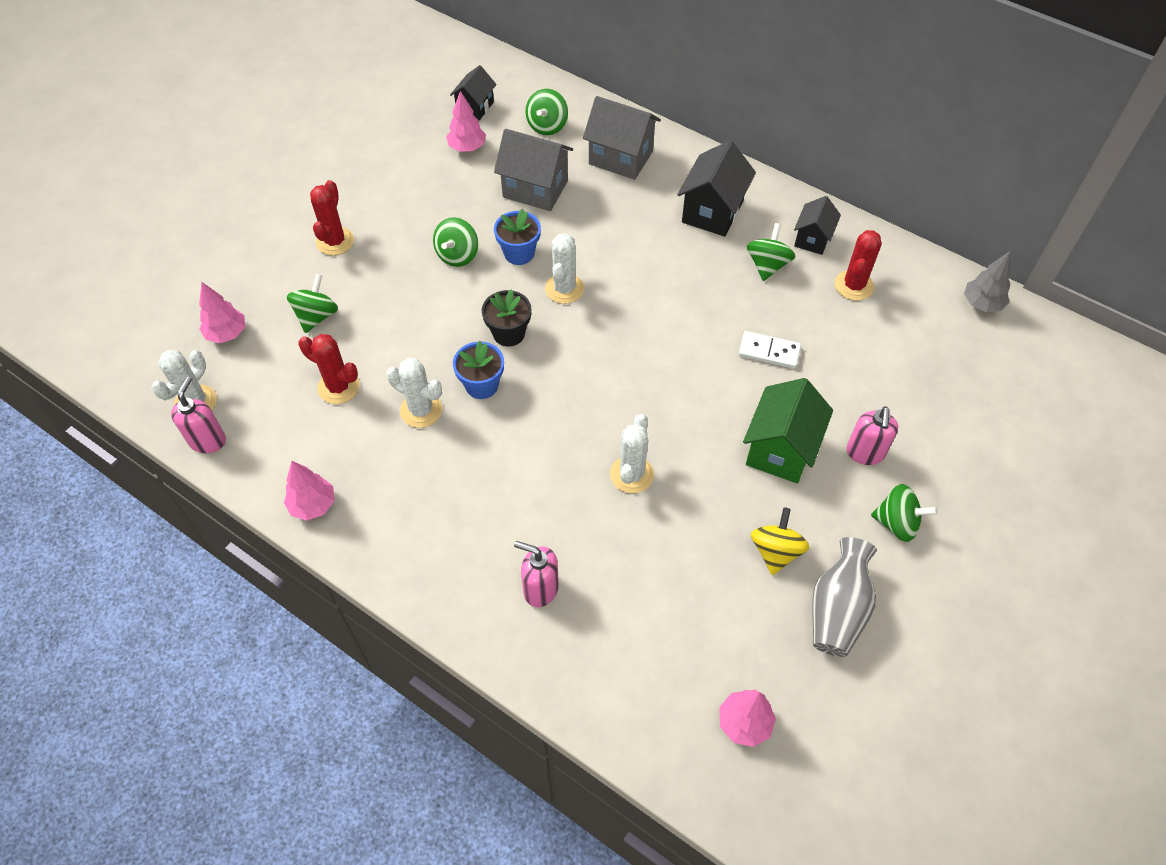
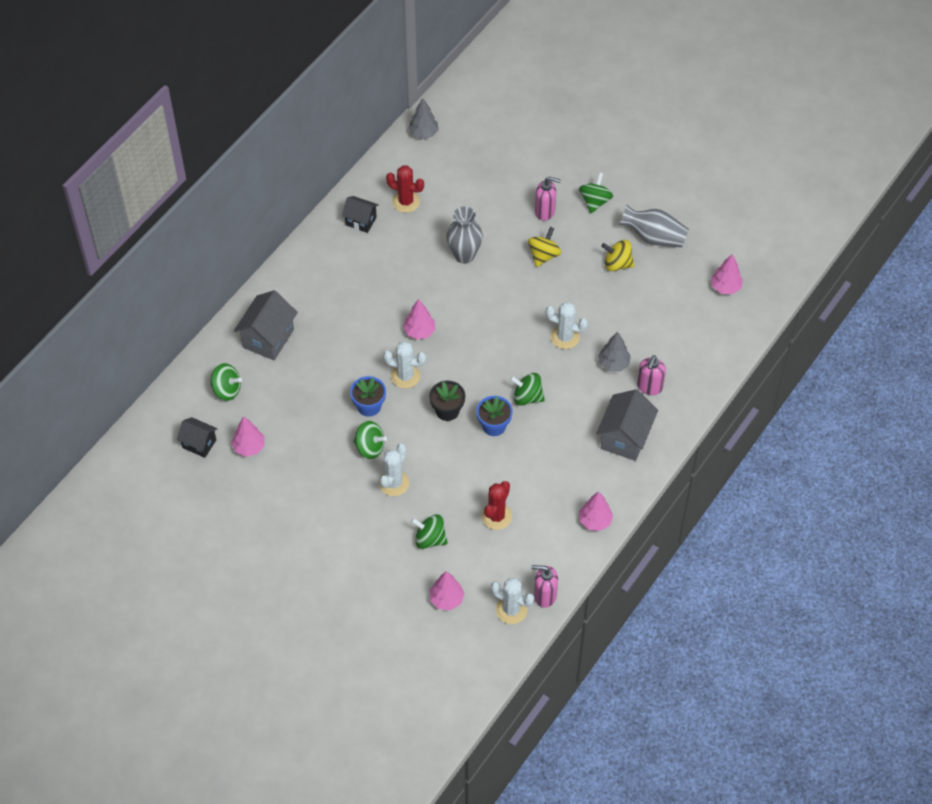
camera: 90 degrees left, 0 degrees up
(335, 241) = (352, 535): red cactus -> none
(421, 410) = (516, 462): white cactus -> white cactus (394, 483)
(535, 189) = (300, 397): grey house -> grey house (625, 438)
(584, 539) = (613, 364): none -> grey tree
(635, 303) = (419, 331): none -> pink tree
(712, 211) = (330, 280): black house -> none
(767, 265) = (385, 250): green spinning top -> green spinning top (527, 397)
(769, 352) = (464, 255): white domino -> grey vase
(780, 450) = (543, 255): green house -> yellow spinning top

